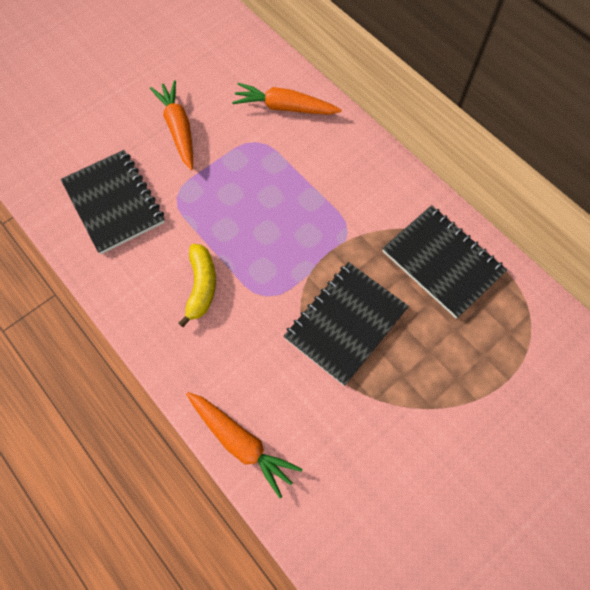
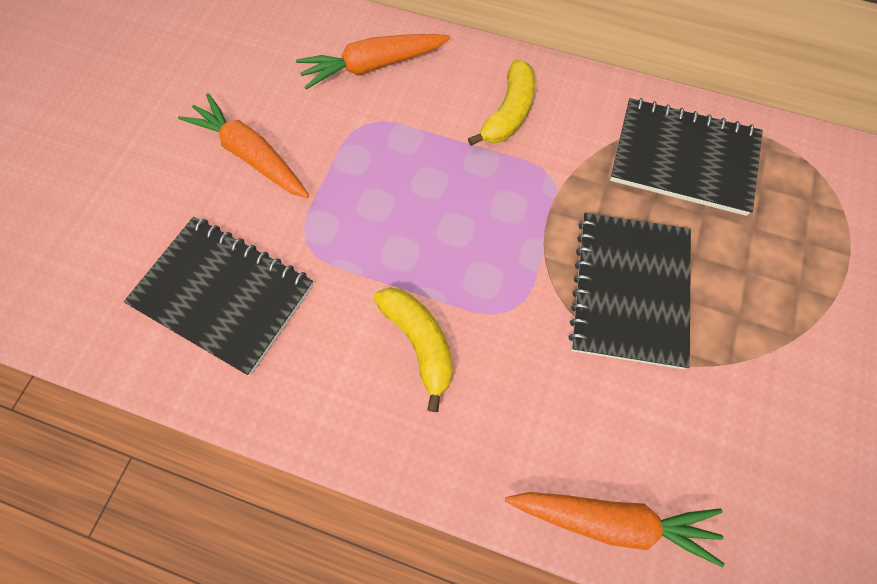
camera: 30 degrees left, 0 degrees up
(348, 177) = (508, 113): none -> yellow banana

